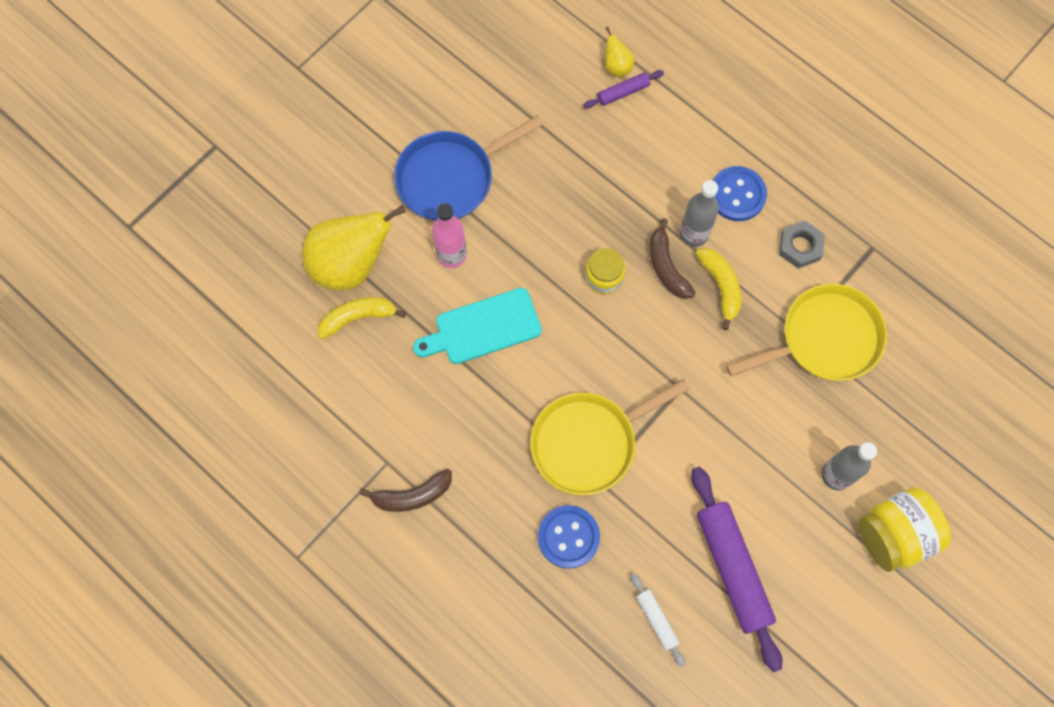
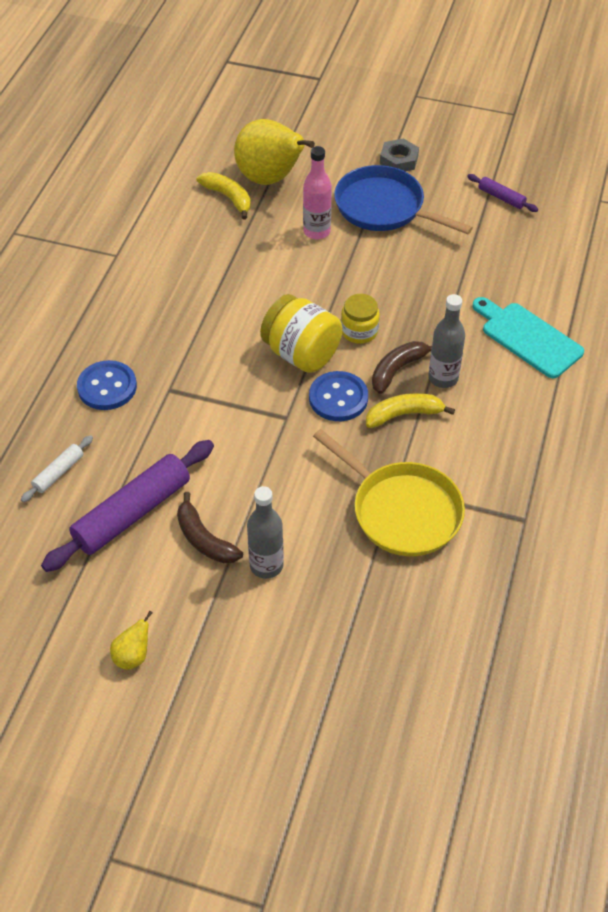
camera: 65 degrees right, 20 degrees down
(412, 495) = (96, 279): brown banana -> brown banana (204, 539)
(483, 327) = (264, 271): turquoise cutting board -> turquoise cutting board (528, 338)
(589, 442) = (200, 372): yellow pan -> none
(617, 66) = (566, 273): yellow pear -> yellow pear (133, 656)
(623, 92) = (544, 285): purple rolling pin -> purple rolling pin (501, 198)
(721, 286) = (404, 414): yellow banana -> yellow banana turned 150 degrees counterclockwise
(737, 195) = (504, 396): blue button -> blue button (338, 398)
(800, 247) = (484, 461): grey nut -> grey nut (399, 160)
(893, 535) = (229, 634): yellow jar -> yellow jar (301, 353)

